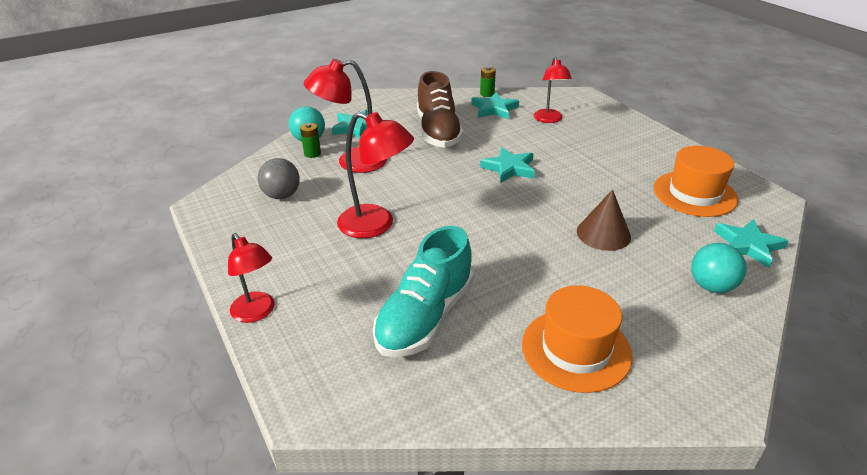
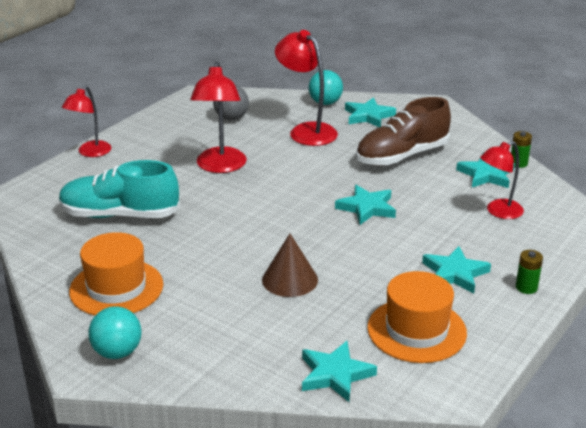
camera: 65 degrees right, 5 degrees down
(312, 153) = (304, 111): green battery -> green battery (526, 287)
(624, 158) = (454, 273): none -> turquoise star
(711, 286) = (244, 353): turquoise ball -> turquoise ball (117, 352)

